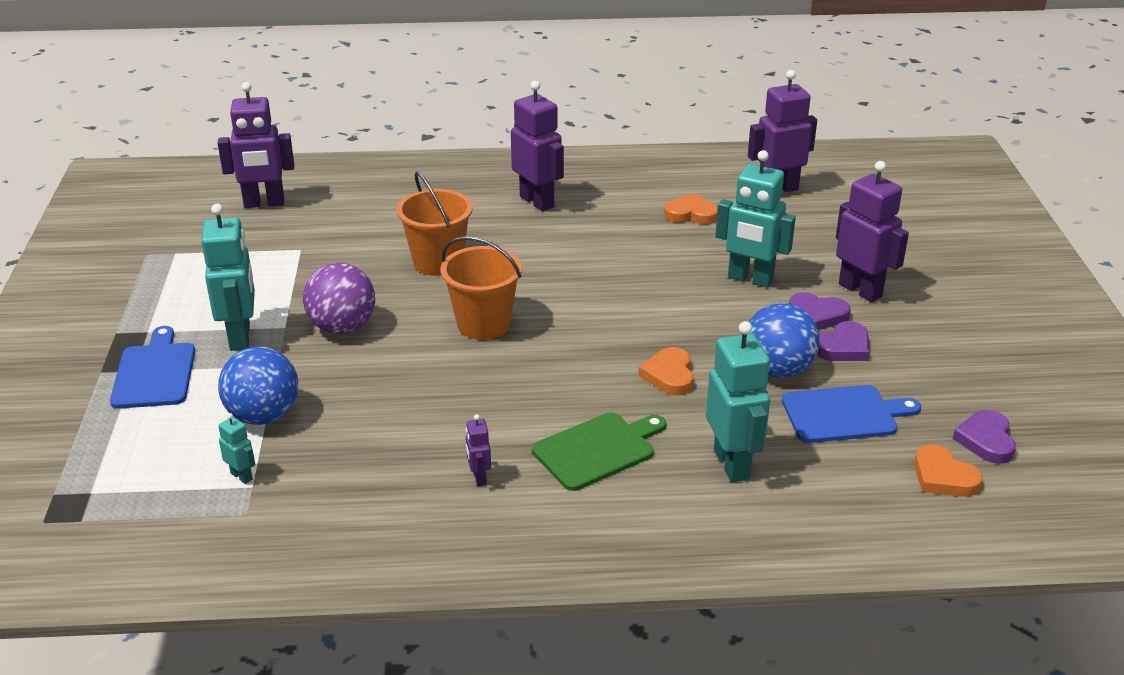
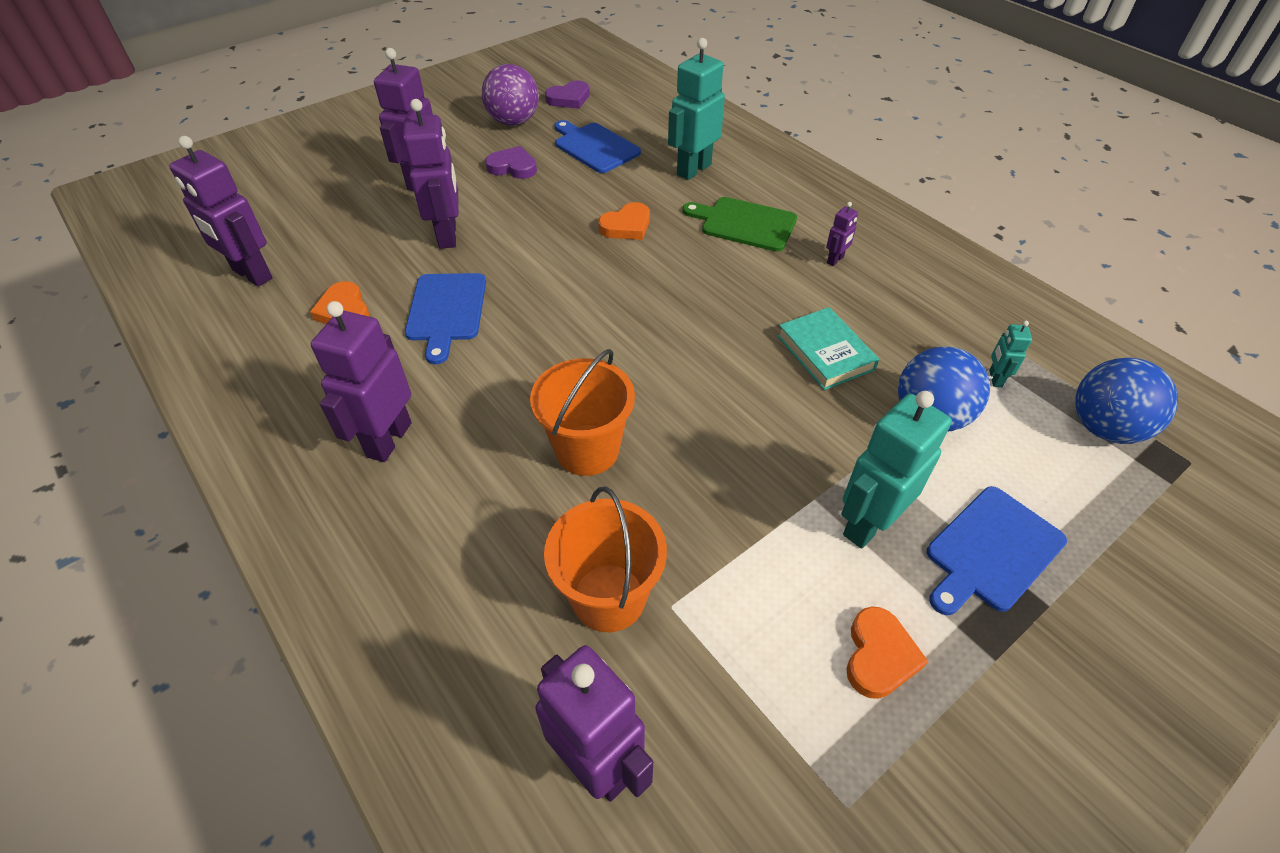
camera: 125 degrees left, 15 degrees up
(342, 327) = (766, 450): purple ball -> purple ball (513, 121)
(384, 402) = (825, 352): none -> turquoise book
(483, 324) = (661, 354): orange bucket -> orange bucket (608, 597)
(644, 252) = (446, 311): none -> blue cutting board
(750, 279) = (448, 235): turquoise robot -> purple robot
(778, 370) = (570, 184): blue ball -> blue ball (1104, 427)
(818, 315) = (477, 189): purple heart -> none
(943, 477) = (620, 103): orange heart -> orange heart (879, 656)

